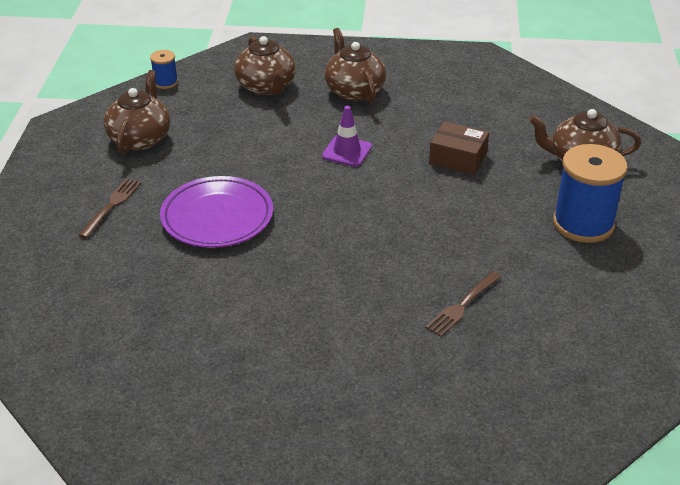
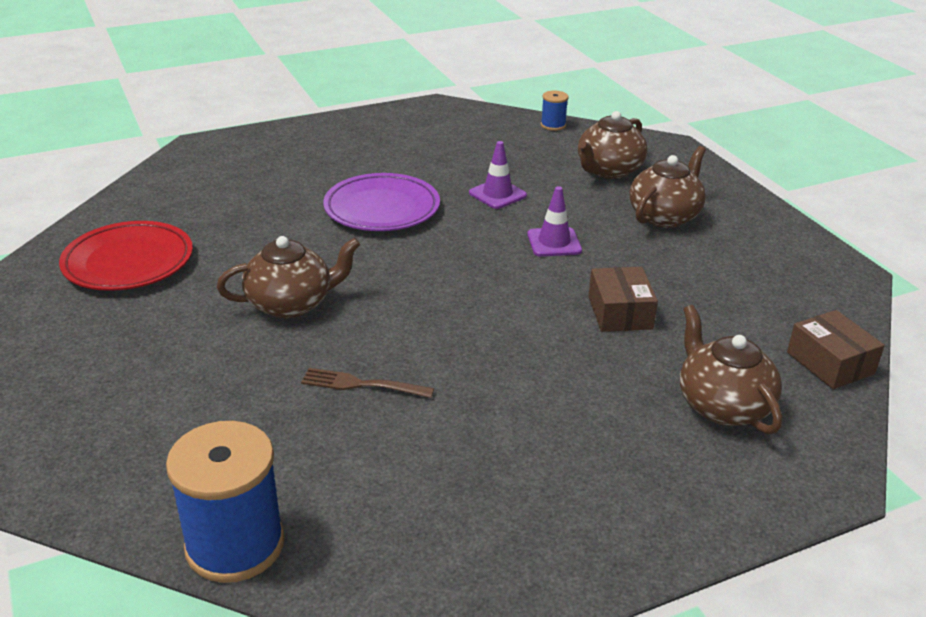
camera: 60 degrees right, 5 degrees down
(112, 205) = (354, 159): brown fork -> none
(140, 138) = (458, 141): brown teapot -> brown teapot (291, 304)
(172, 398) = (128, 262): none -> red plate
(251, 151) = (497, 194): none -> purple traffic cone
(565, 105) = (830, 363): none -> brown box
(583, 224) = (591, 439): blue spool -> blue spool (235, 544)

